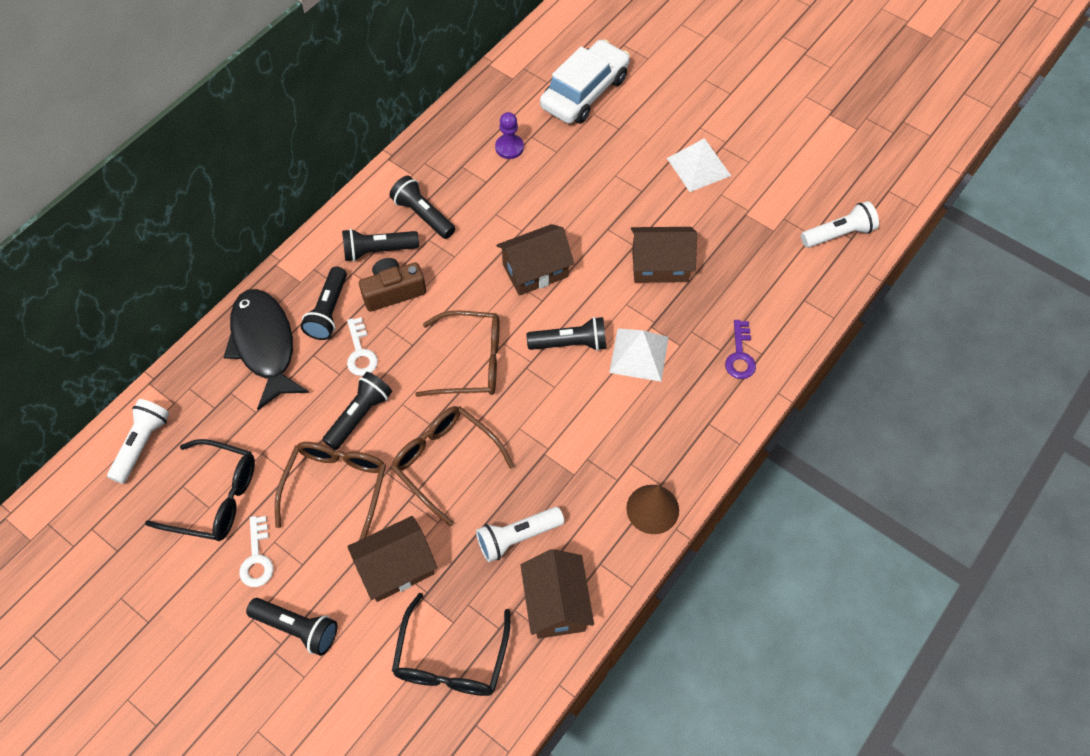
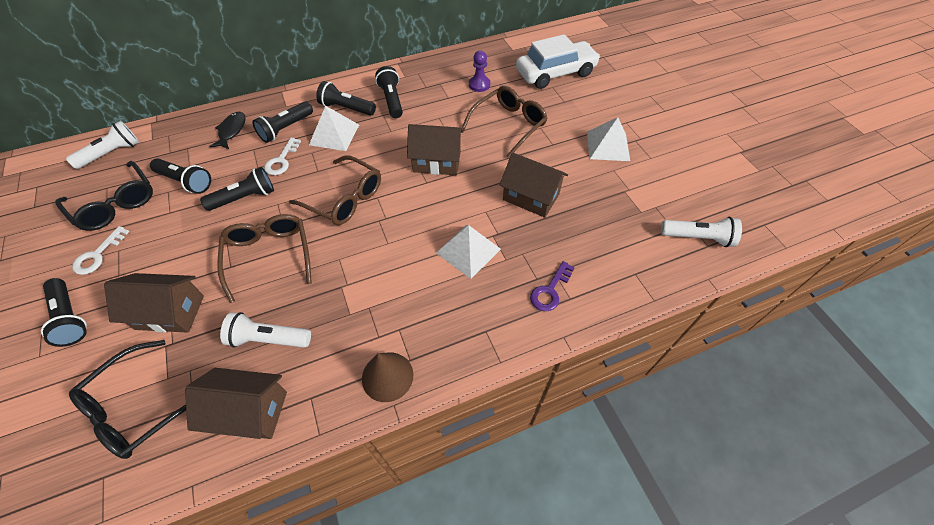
camera: 30 degrees right, 5 degrees down
(264, 345) = (232, 131): black fish -> black fish, size x0.52
(336, 487) = (187, 236): brown glasses -> brown glasses (509, 125)
(393, 291) = (334, 134): brown camera -> white pyramid
(556, 604) = (250, 411): brown house -> brown house turned 75 degrees clockwise
(570, 343) = (423, 219): black flashlight -> black flashlight (186, 182)

